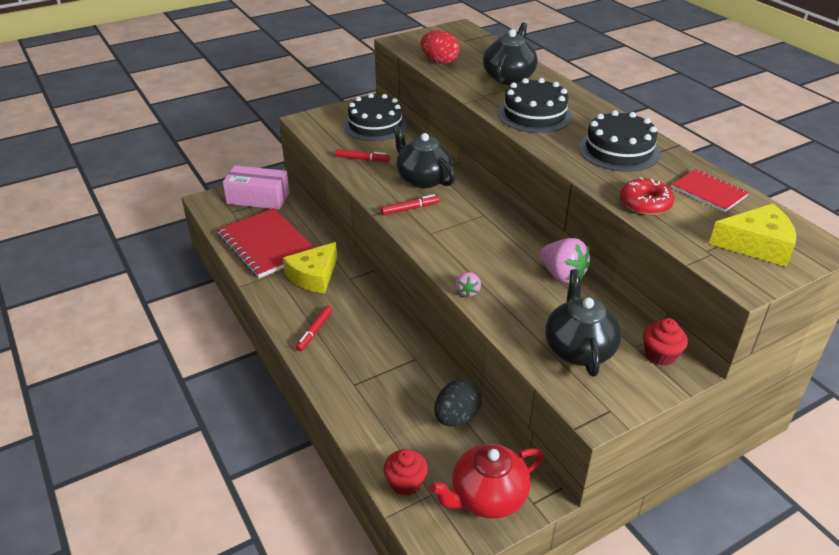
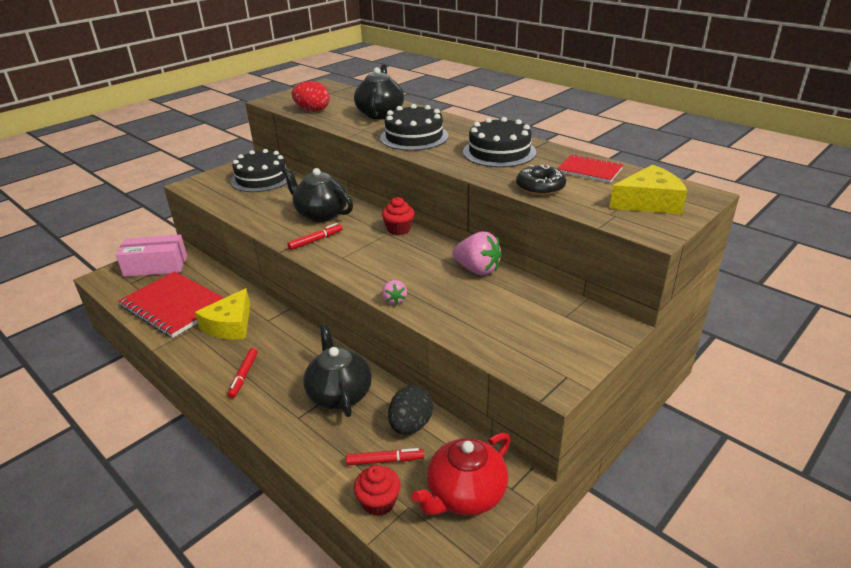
camera: 15 degrees left, 5 degrees down
(362, 159) = (257, 207): red marker -> red marker (385, 461)
(579, 349) = (517, 329): black teapot -> black teapot (339, 394)
(645, 203) = (540, 187): red donut -> black donut
(660, 355) = (591, 318): red cupcake -> red cupcake (399, 229)

